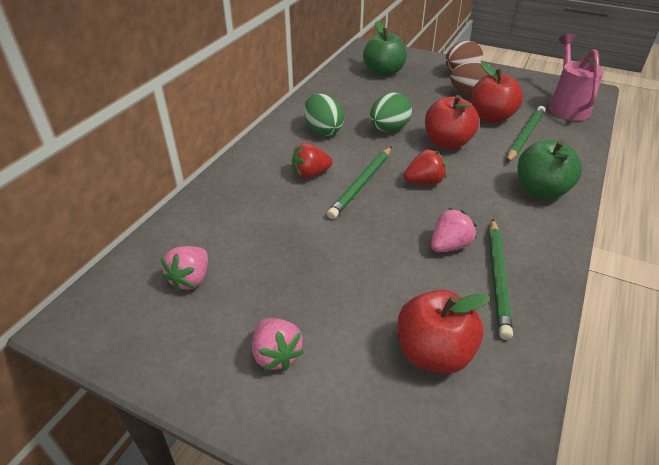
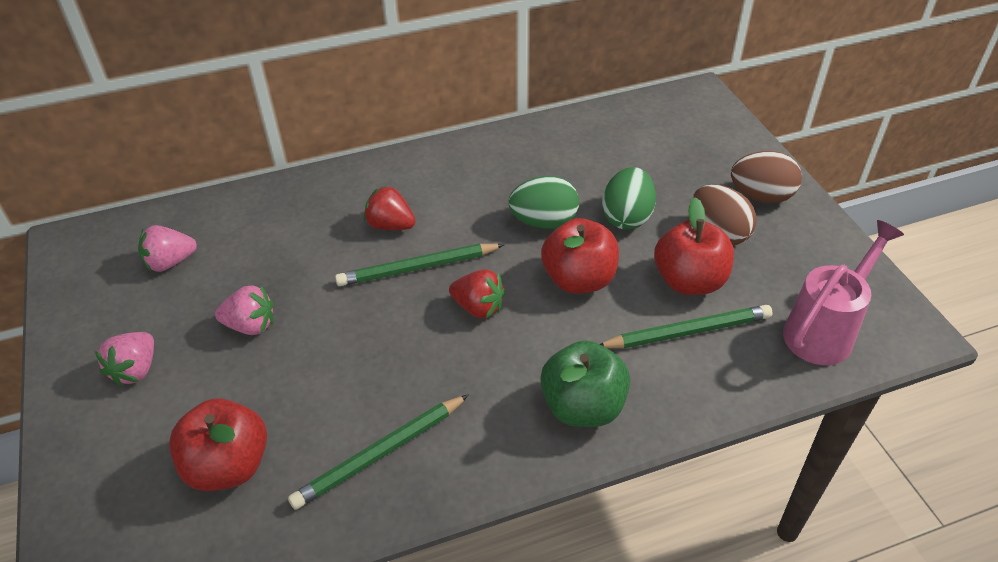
camera: 45 degrees right, 5 degrees up
(323, 130) = (475, 182): green egg -> green egg (626, 217)
(383, 72) = (660, 141): green apple -> none
(449, 245) = (392, 389): pink strawberry -> pink strawberry (250, 325)

